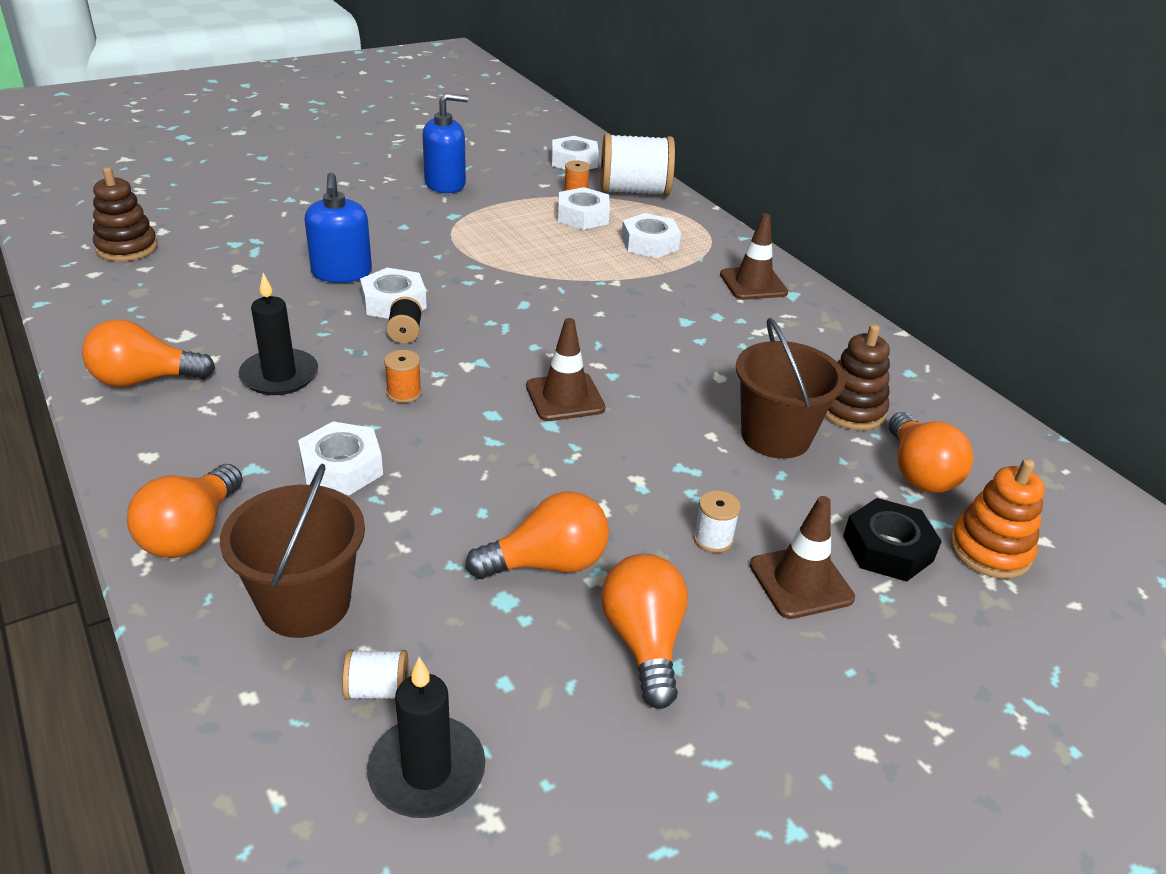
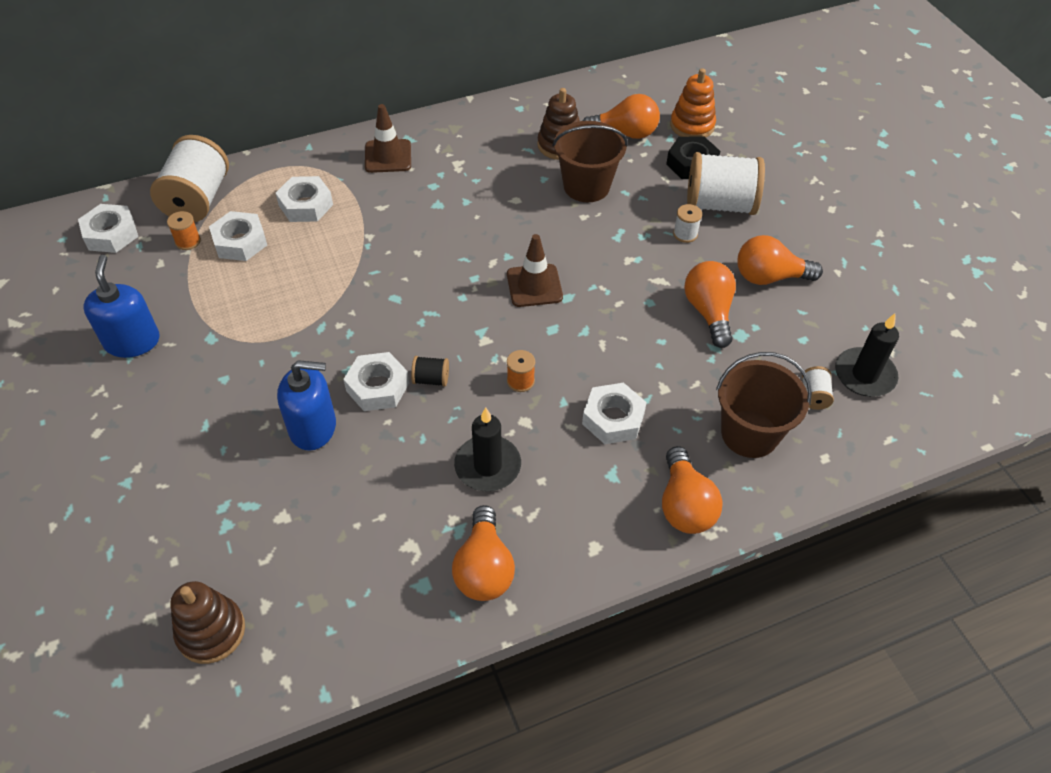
camera: 80 degrees left, 15 degrees up
(191, 532) = (684, 505): orange light bulb -> orange light bulb turned 60 degrees clockwise
(801, 582) = (719, 205): brown traffic cone -> white spool

